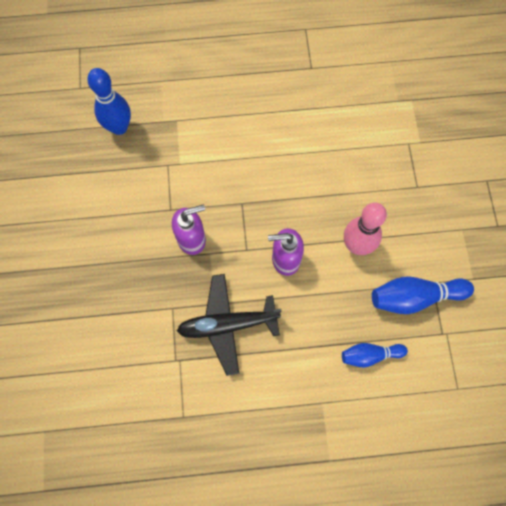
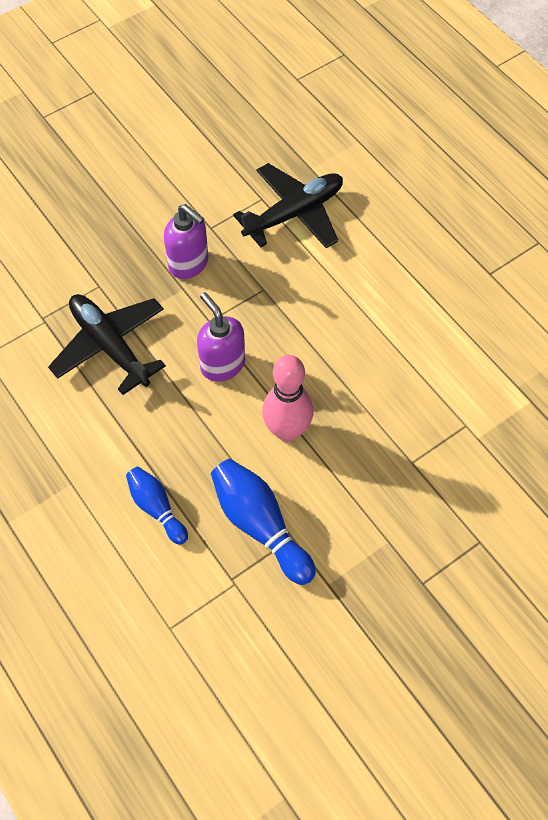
camera: 60 degrees right, 10 degrees down
(119, 127) = (275, 135): blue bowling pin -> none
(193, 152) = (294, 214): none -> black plane

